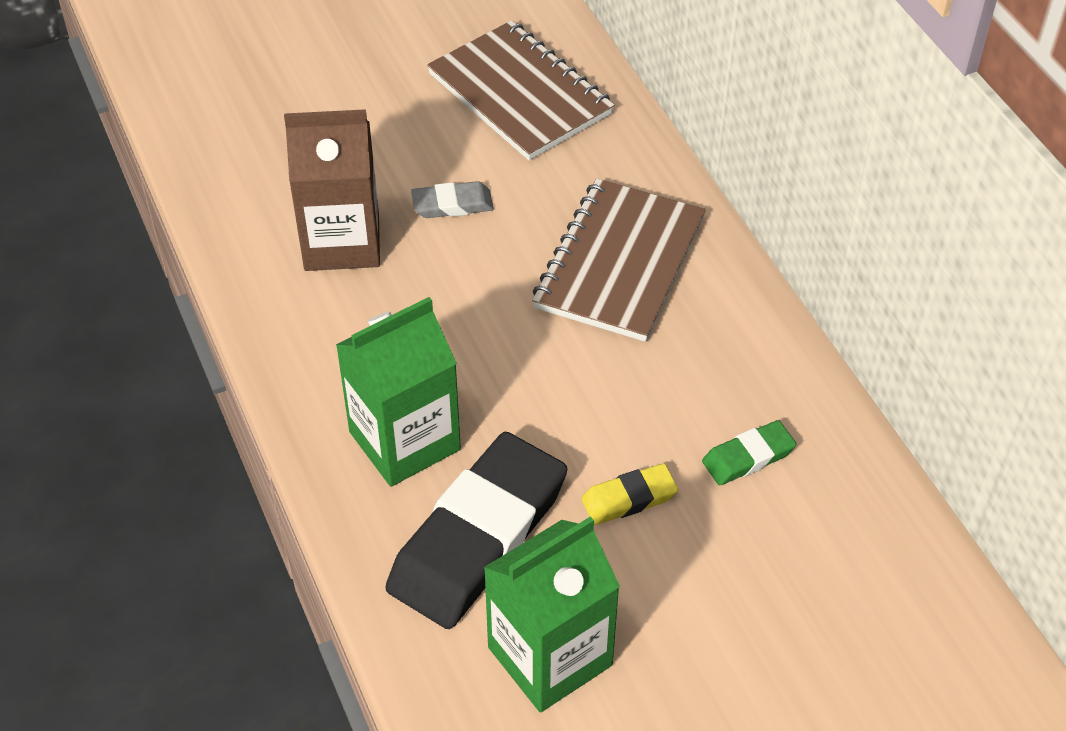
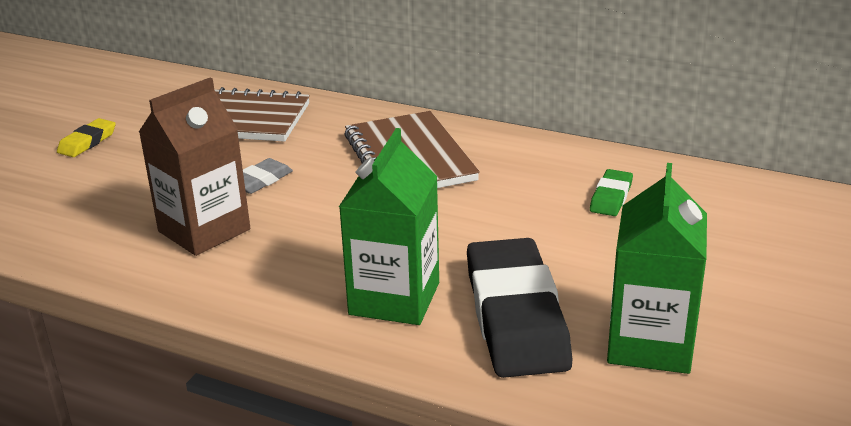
camera: 40 degrees left, 20 degrees down
(629, 498) = (576, 248): yellow eraser -> yellow eraser (87, 142)

